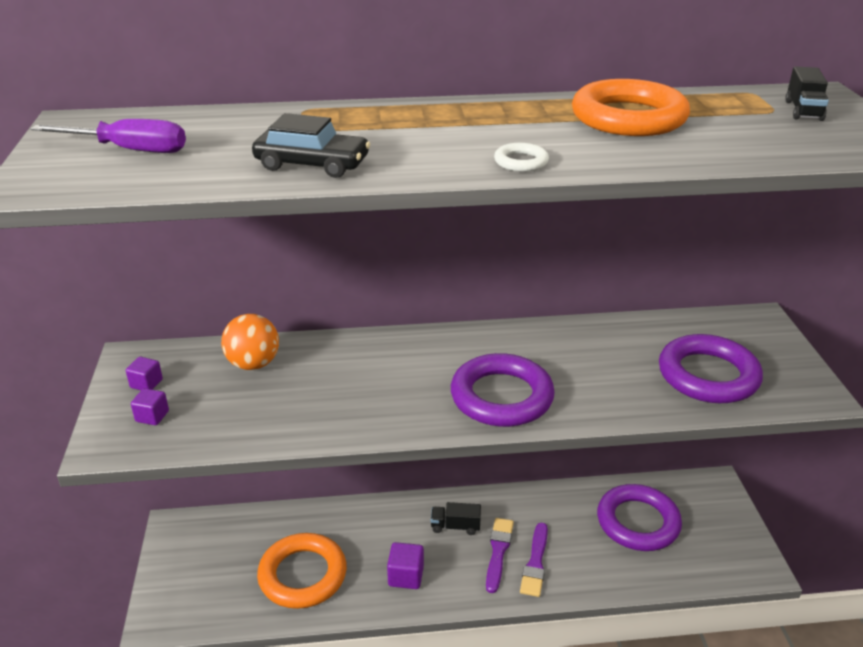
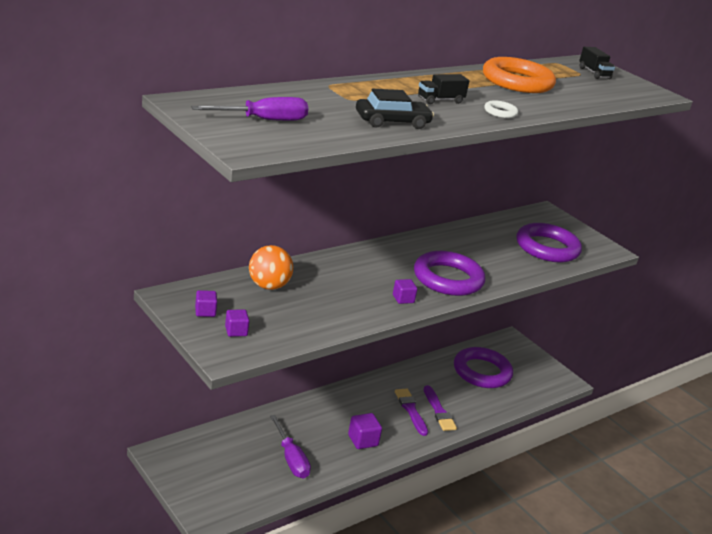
camera: 35 degrees left, 5 degrees down
(303, 575) = (291, 459): orange ring -> purple screwdriver
(407, 414) = (403, 299): none -> purple cube
(455, 526) = (371, 402): black truck -> black truck (440, 100)

